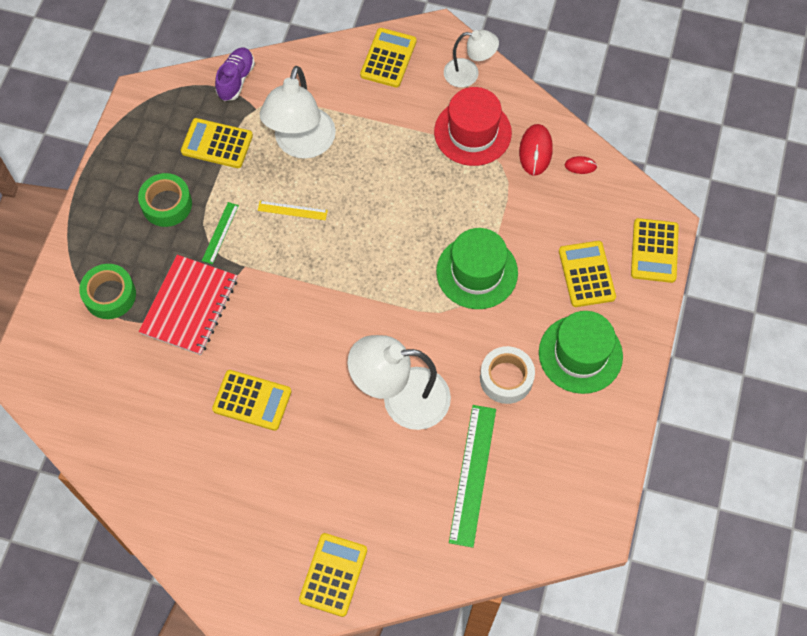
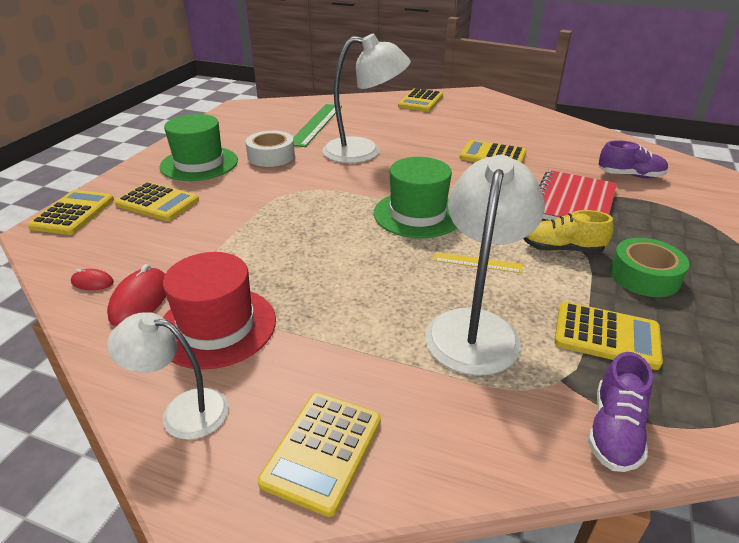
camera: 175 degrees left, 30 degrees down
(110, 295) = (663, 212): green tape -> none
(112, 365) = (630, 175): none -> purple shoe
(220, 233) = (562, 249): green ruler -> yellow shoe
(477, 272) = (270, 209): green hat -> green hat (417, 214)
(586, 274) = (157, 202): yellow calculator -> yellow calculator turned 60 degrees counterclockwise

